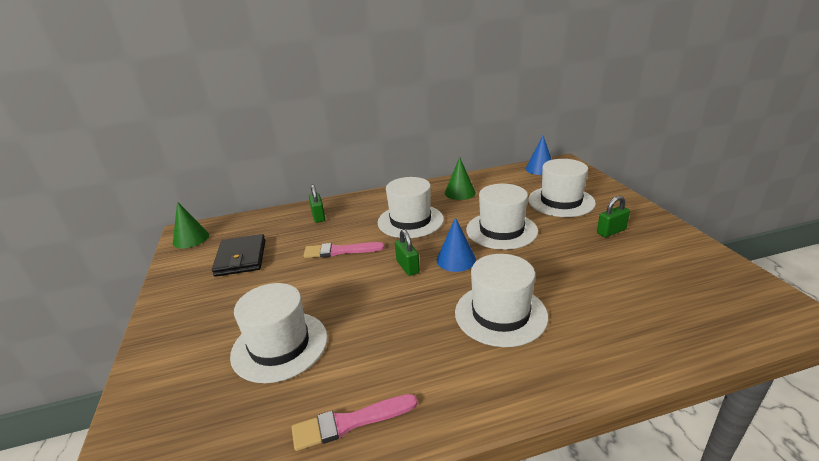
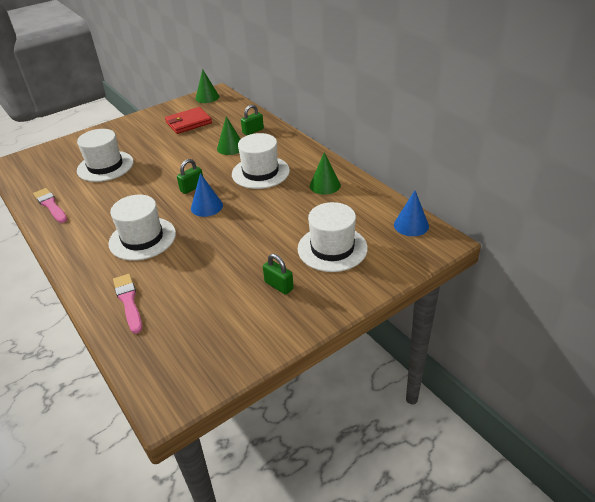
camera: 70 degrees right, 10 degrees up
(241, 258) = (188, 123): black wallet -> red wallet
(339, 233) = (230, 147): none -> green cone
(340, 251) = (206, 155): pink brush -> pink brush (128, 301)
(501, 230) = (260, 220): white hat -> none

